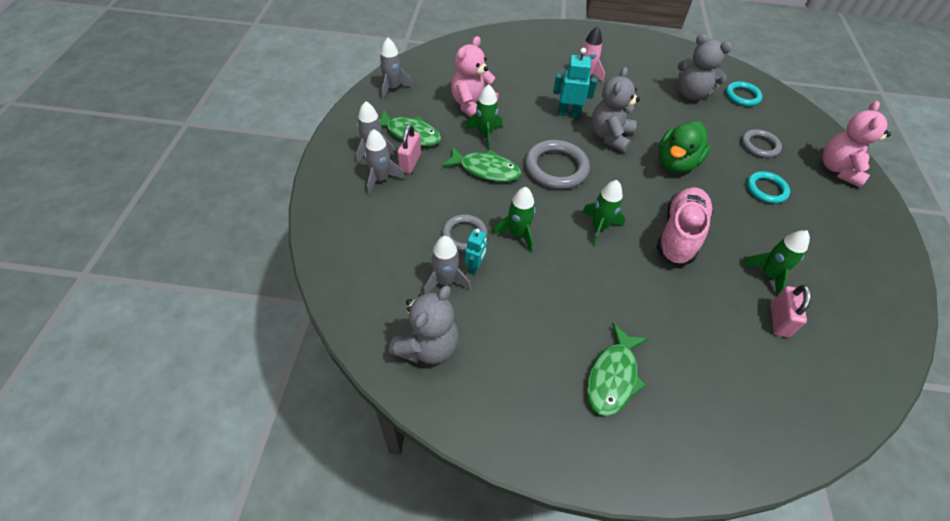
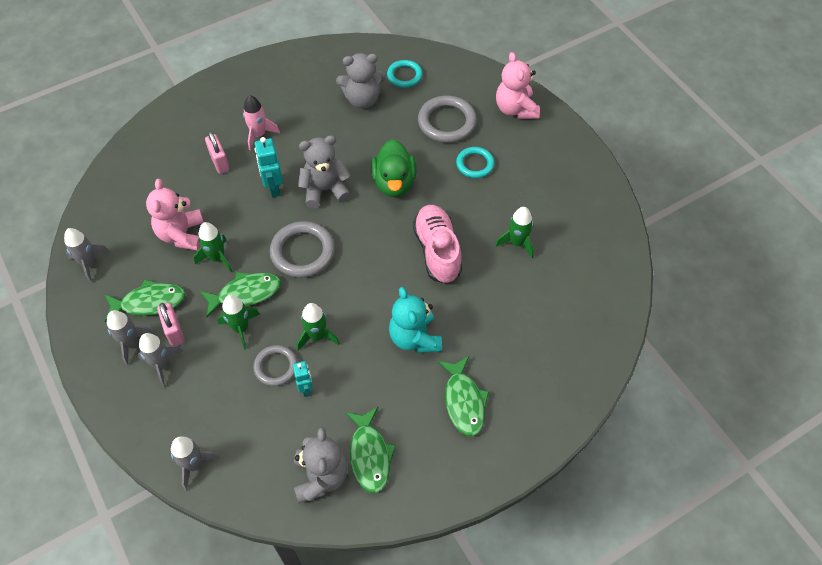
camera: 35 degrees left, 5 degrees up
(445, 281) = (292, 417): grey rocket -> grey rocket (194, 465)
(485, 360) = (370, 455): none -> green fish
(568, 113) = (273, 188): turquoise robot -> turquoise robot turned 75 degrees counterclockwise
(599, 227) = (375, 285): green rocket -> green rocket (241, 328)
(605, 290) = (415, 338): none -> turquoise teddy bear
(610, 136) = (325, 190): grey teddy bear -> grey teddy bear turned 90 degrees clockwise
(759, 146) = (447, 122): grey ring -> grey ring, size x1.59
(778, 320) = (543, 277): pink padlock -> pink padlock (219, 162)

